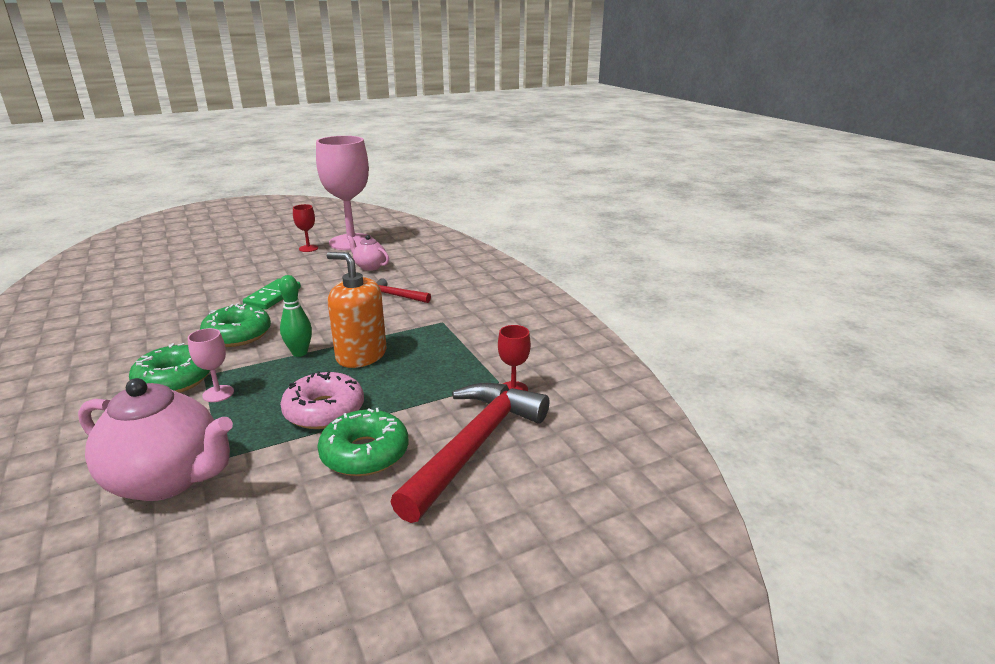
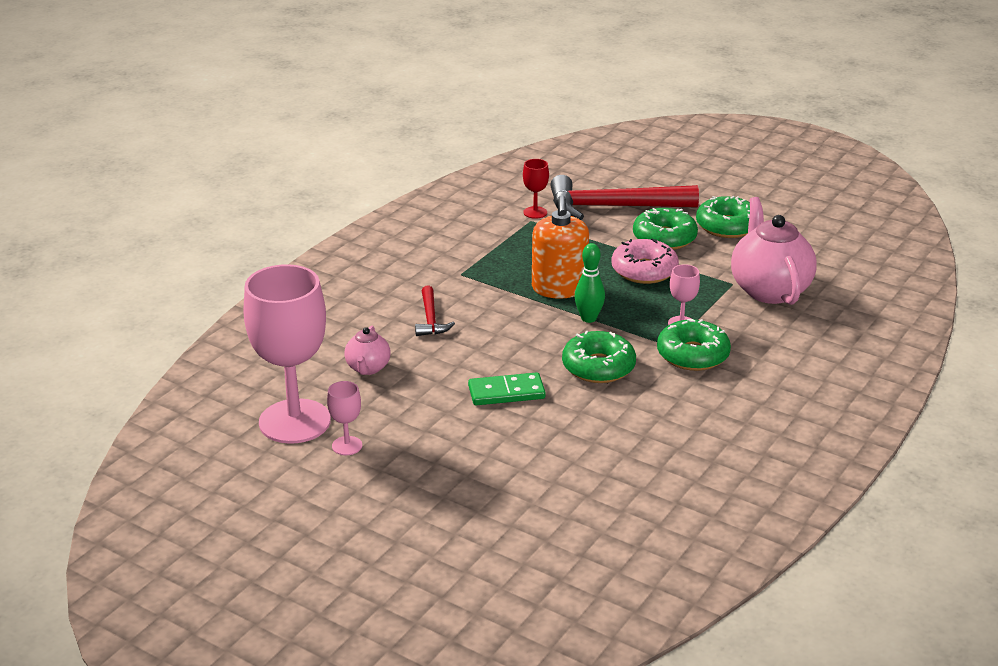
camera: 120 degrees left, 5 degrees up
(308, 248) = (347, 446): red goblet -> pink goblet
(326, 523) = (727, 226): none -> green donut

